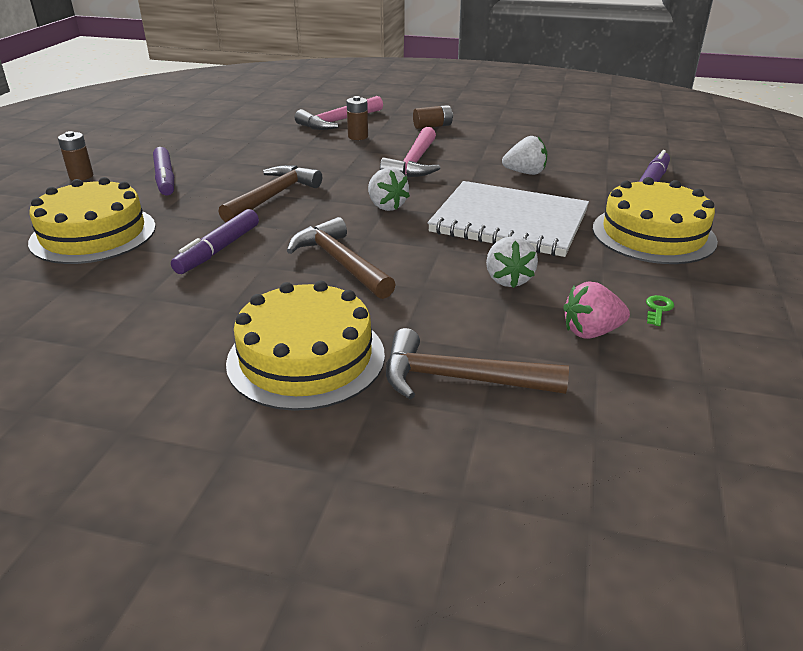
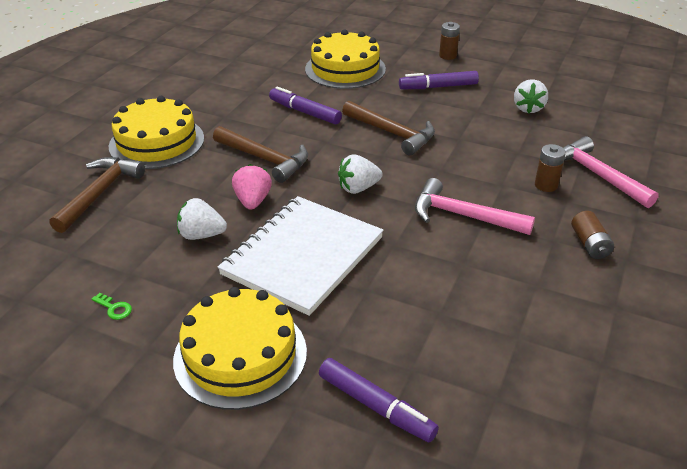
camera: 100 degrees right, 5 degrees up
(340, 262) = (265, 159): brown hammer -> brown hammer turned 60 degrees clockwise
(525, 173) = (425, 294): white strawberry -> white strawberry (528, 108)
(591, 332) = (109, 261): pink strawberry -> pink strawberry (253, 201)

